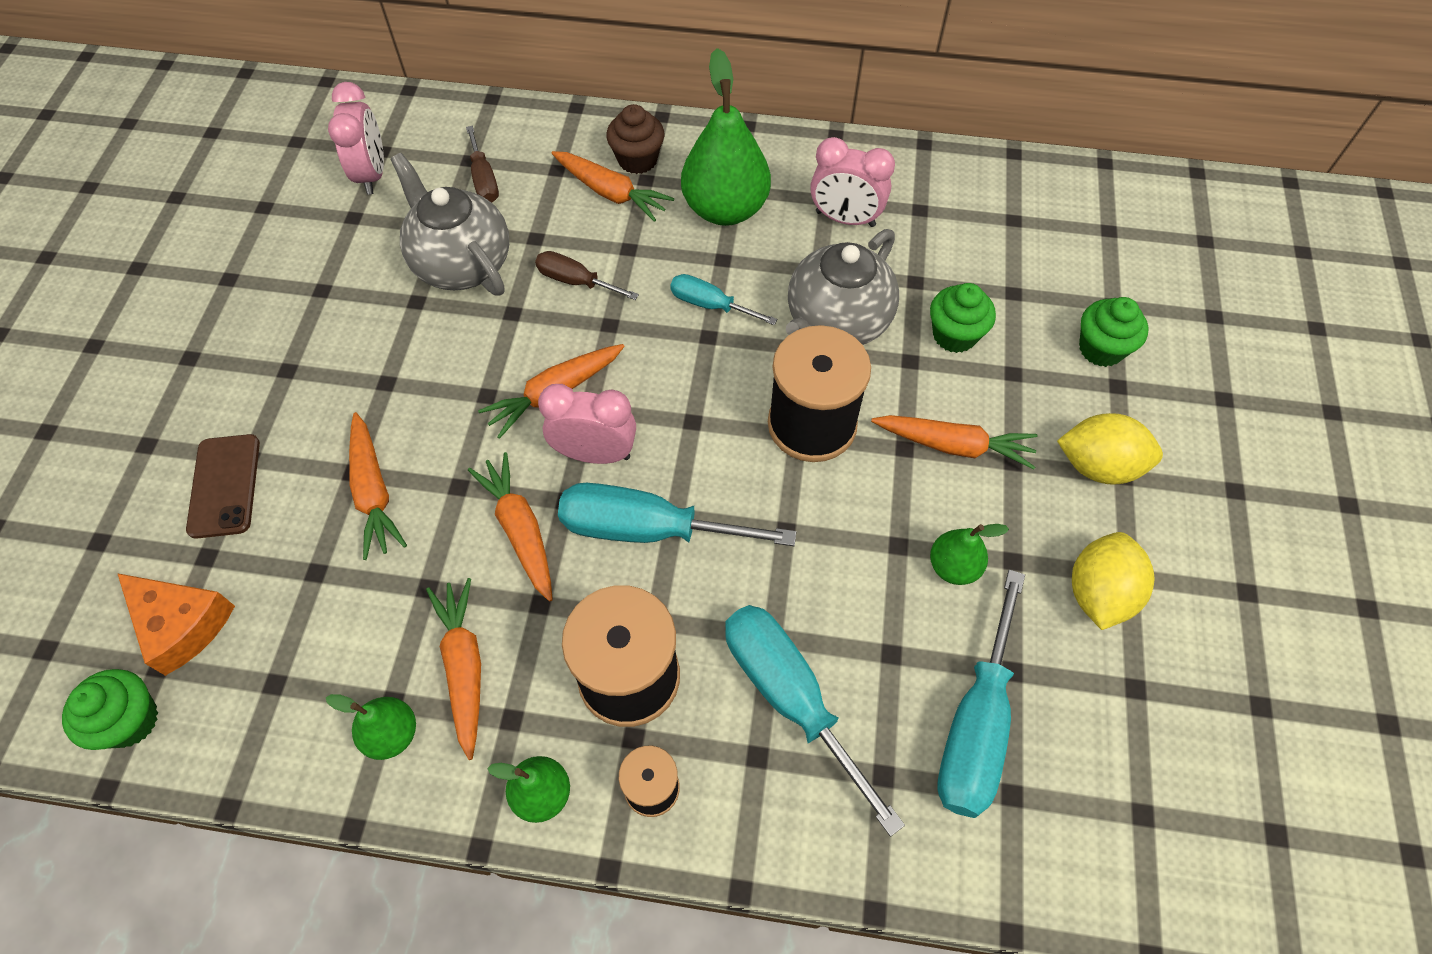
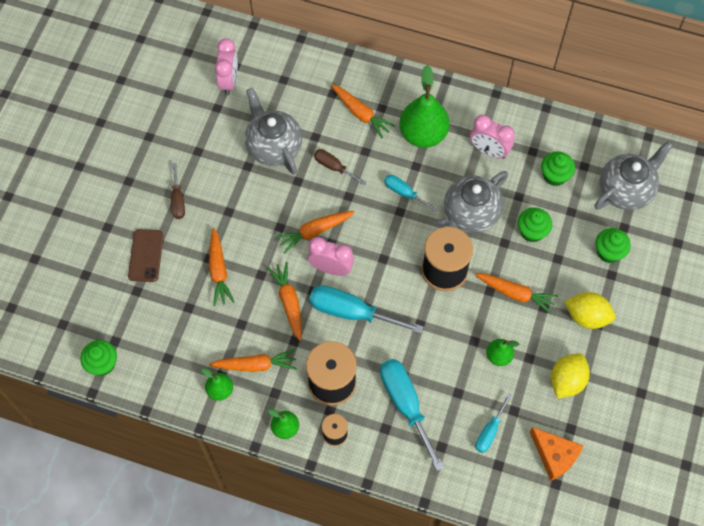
camera: 10 degrees right, 5 degrees up
(182, 624) = (125, 322): orange cheese -> orange cheese (554, 455)
(464, 667) = (255, 365): orange carrot -> orange carrot turned 90 degrees clockwise
(484, 180) = (291, 94): brown screwdriver -> brown screwdriver (178, 200)
(637, 160) = (379, 94): brown cupcake -> none
(968, 241) = (555, 176): none -> green cupcake
(975, 724) = (489, 432): turquoise screwdriver -> turquoise screwdriver, size x0.55
(1096, 246) = (626, 190): none -> grey teapot

